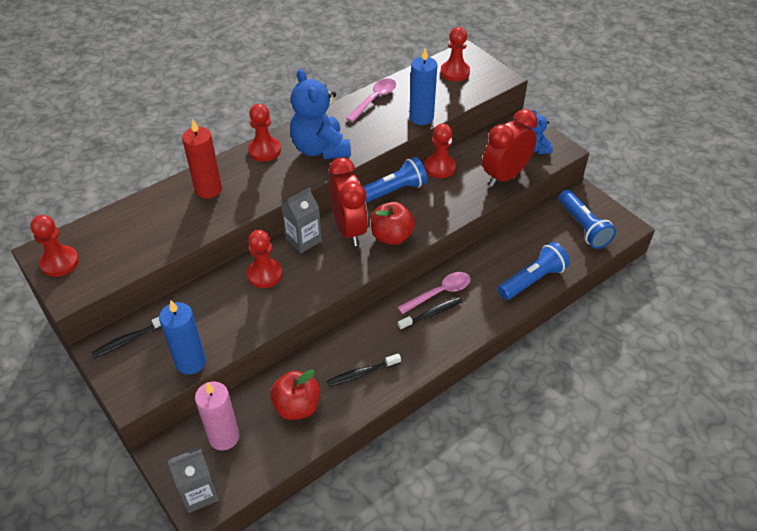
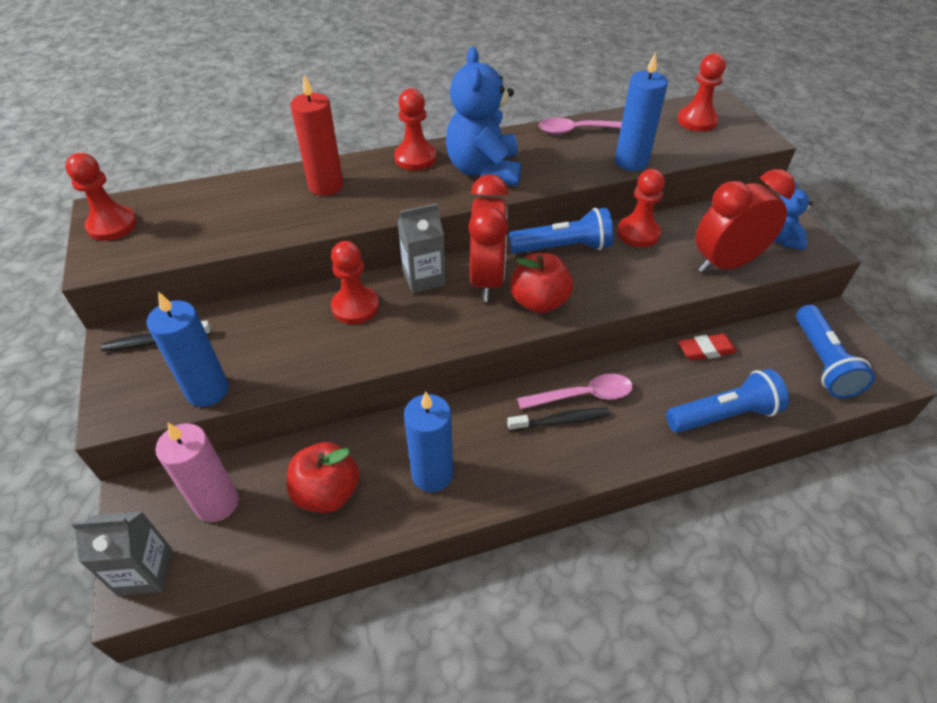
camera: 20 degrees right, 0 degrees up
(362, 373) = (432, 474): black toothbrush -> blue candle
(374, 99) = (578, 131): pink spoon -> pink spoon turned 150 degrees counterclockwise
(508, 239) = (706, 350): none -> red eraser

